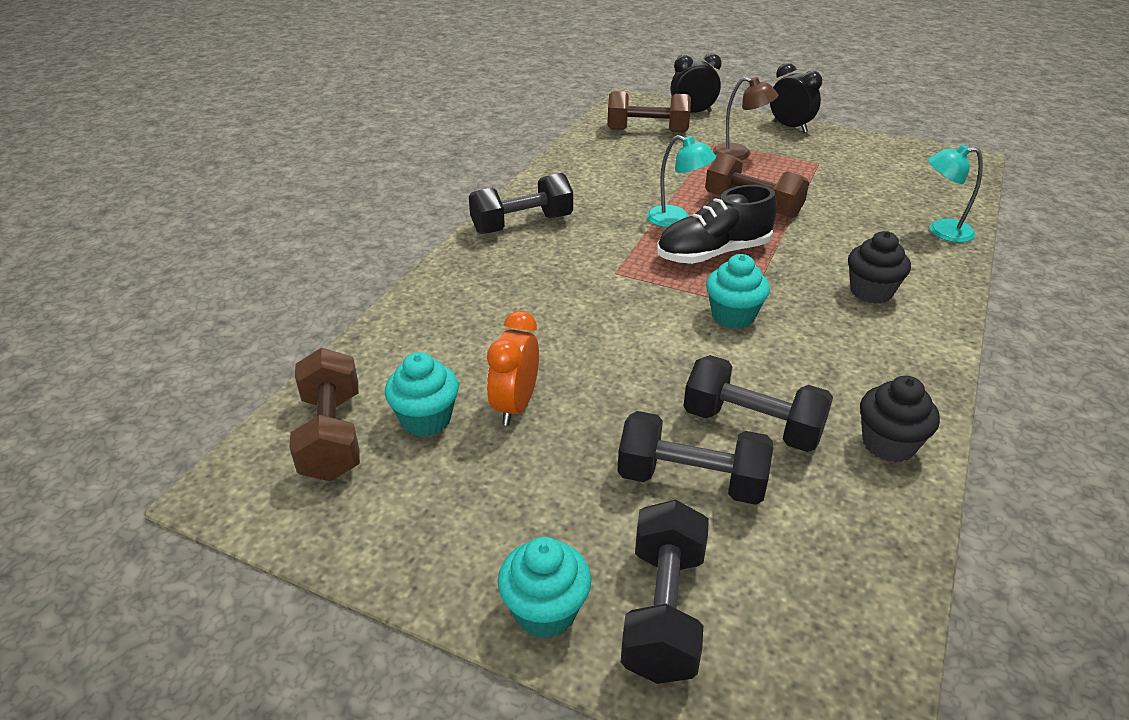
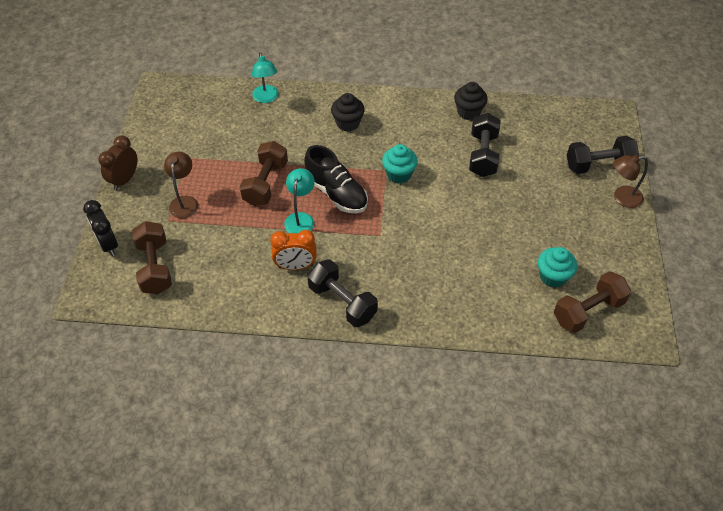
camera: 110 degrees left, 15 degrees up
(515, 406) = (521, 244): orange clock -> orange clock (295, 266)
(545, 611) = (622, 198): turquoise cupcake -> brown lamp
(691, 480) = (529, 169): black dumbbell -> none
(790, 127) = (124, 179): black clock -> brown clock

